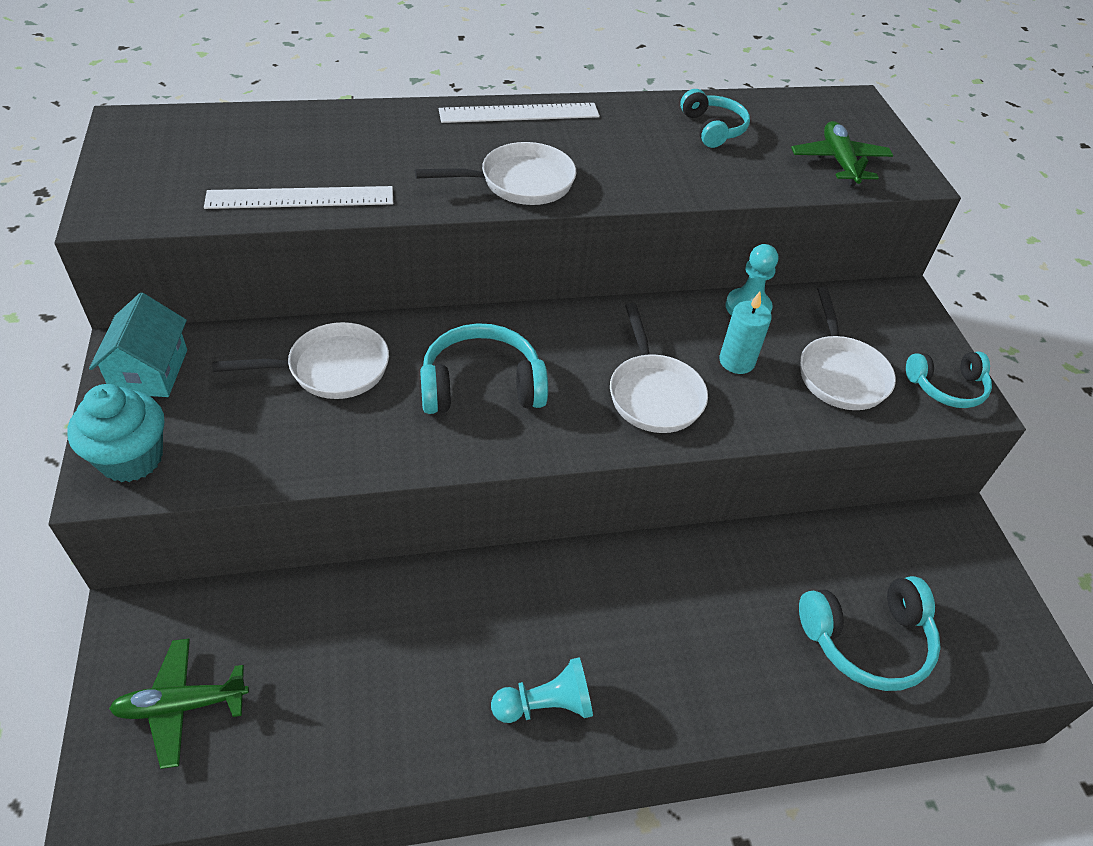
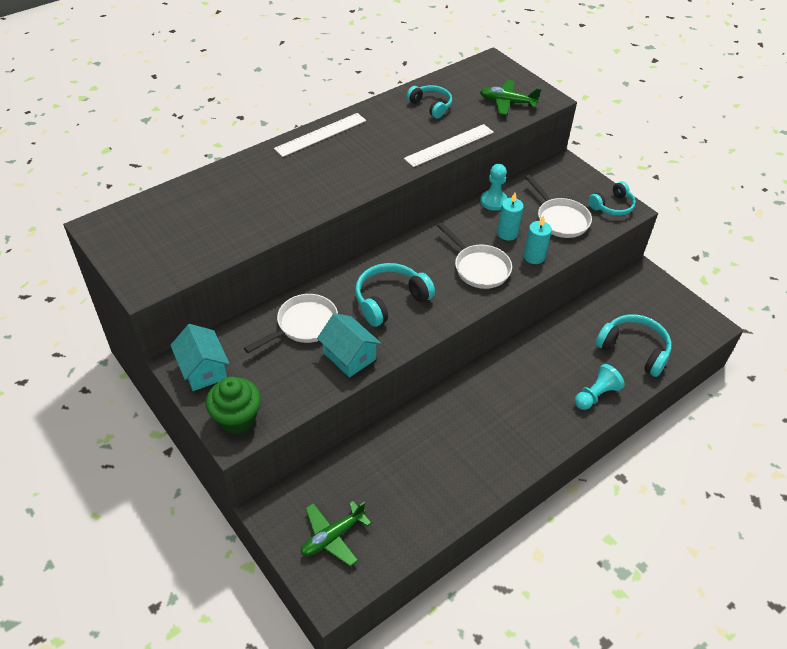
camera: 25 degrees left, 0 degrees up
(131, 458) = (237, 418): turquoise cupcake -> green cupcake
(300, 198) = (244, 233): white ruler -> white ruler (449, 145)
(358, 440) = (349, 356): none -> turquoise house
(520, 183) = (355, 177): white pan -> none
(546, 705) = (509, 448): turquoise pawn -> turquoise pawn (596, 395)
(756, 413) = (534, 257): none -> turquoise candle
(839, 162) = (507, 102): green plane -> green plane turned 45 degrees counterclockwise
(867, 640) = (633, 350): turquoise headphones -> turquoise headphones turned 105 degrees counterclockwise

